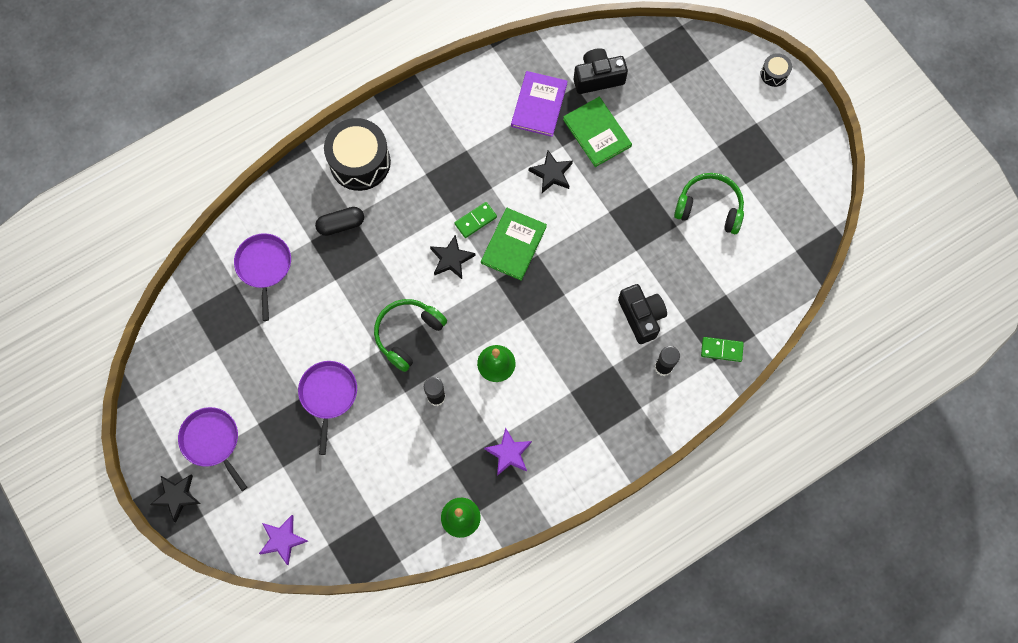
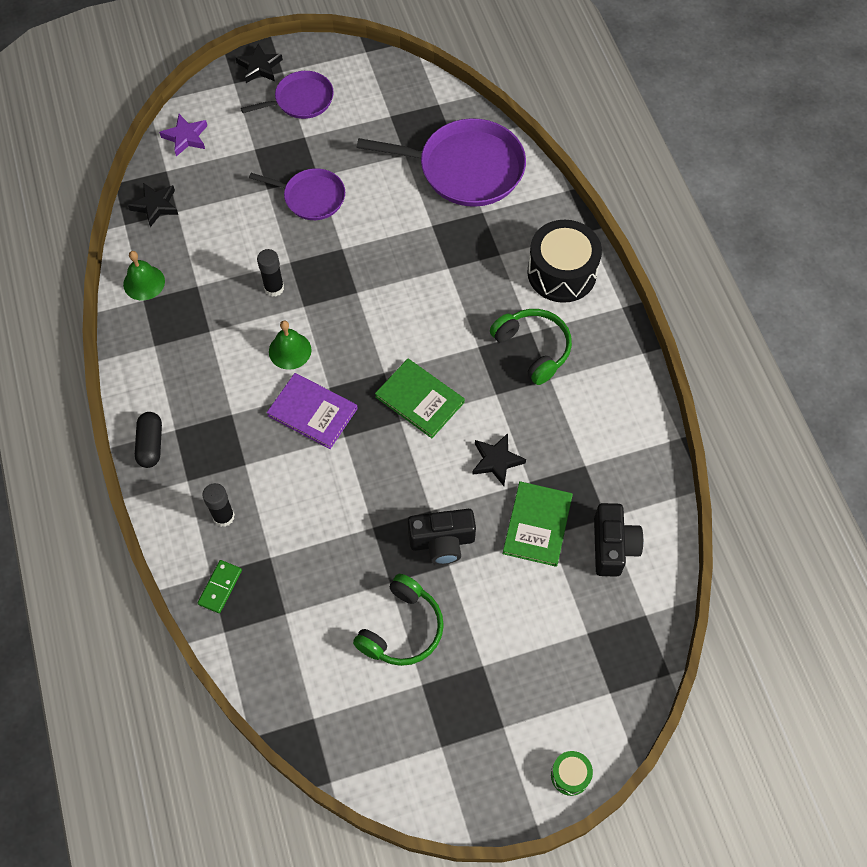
camera: 105 degrees right, 10 degrees down
(264, 266) = (465, 168): purple pan -> purple pan, size x1.73
(341, 225) = (492, 242): black capsule -> black capsule (150, 444)
(408, 334) = (350, 277): green headphones -> green headphones (533, 349)
(451, 259) = (422, 335): black star -> black star (155, 206)
(475, 220) = (460, 368): green domino -> none
(509, 453) = (189, 340): purple star -> none
(539, 105) = (590, 470): purple book -> purple book (312, 412)
(597, 133) = (537, 525): green book -> green book turned 60 degrees counterclockwise
(641, 316) = (291, 510): black camera -> black camera (442, 542)
(774, 74) = (570, 775): black drum -> green drum

